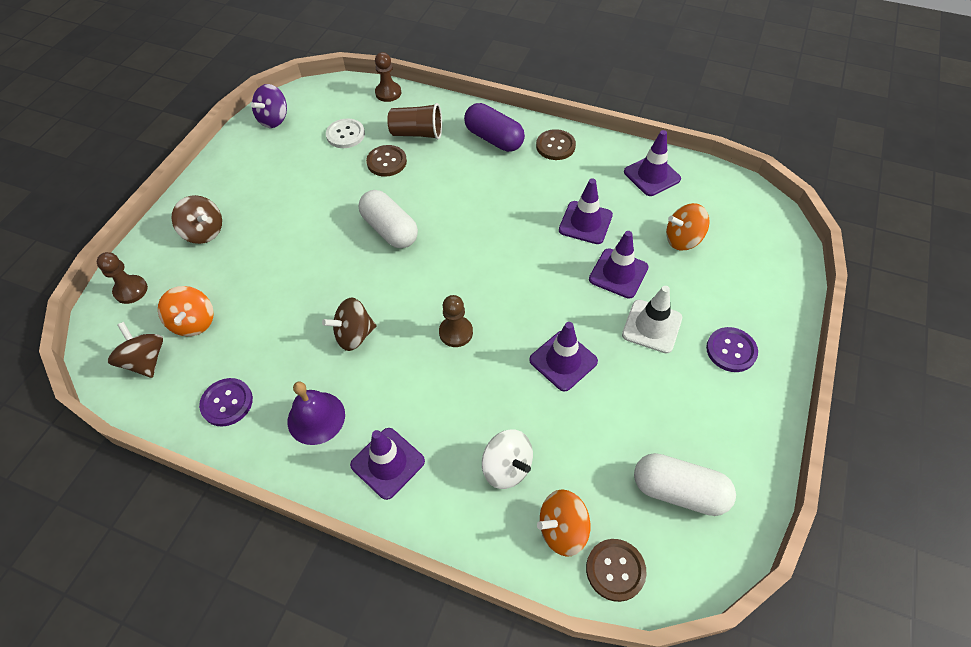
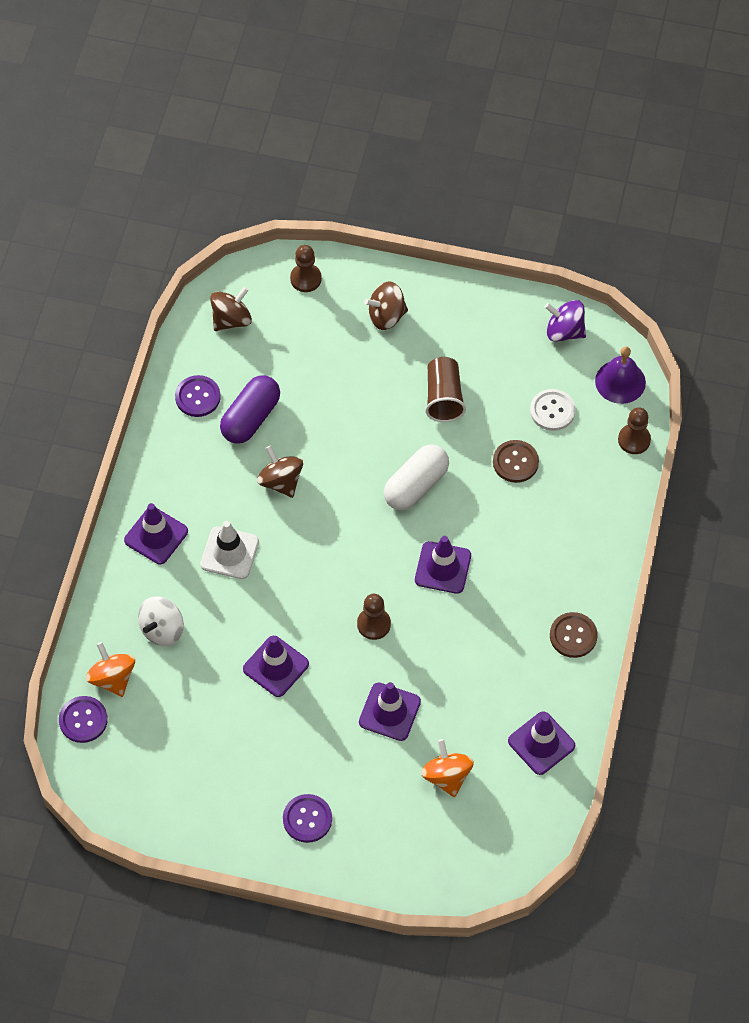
camera: 80 degrees right, 5 degrees up
(194, 322) = (277, 344): orange spinning top -> none
(204, 232) = (386, 316): brown spinning top -> brown spinning top turned 45 degrees clockwise
(316, 417) = (192, 470): purple bell -> purple bell (620, 381)
(417, 133) = (568, 485): brown cup -> brown cup (443, 397)
(456, 332) = (295, 568): brown pawn -> brown pawn (373, 624)
(494, 139) = (573, 568): purple capsule -> purple capsule (251, 418)
(585, 223) = (456, 676): purple traffic cone -> purple traffic cone (443, 568)
(615, 570) = (83, 720): brown button -> purple button
(652, 326) = (326, 745): white traffic cone -> white traffic cone (229, 553)
(679, 491) = (155, 769): white capsule -> none

